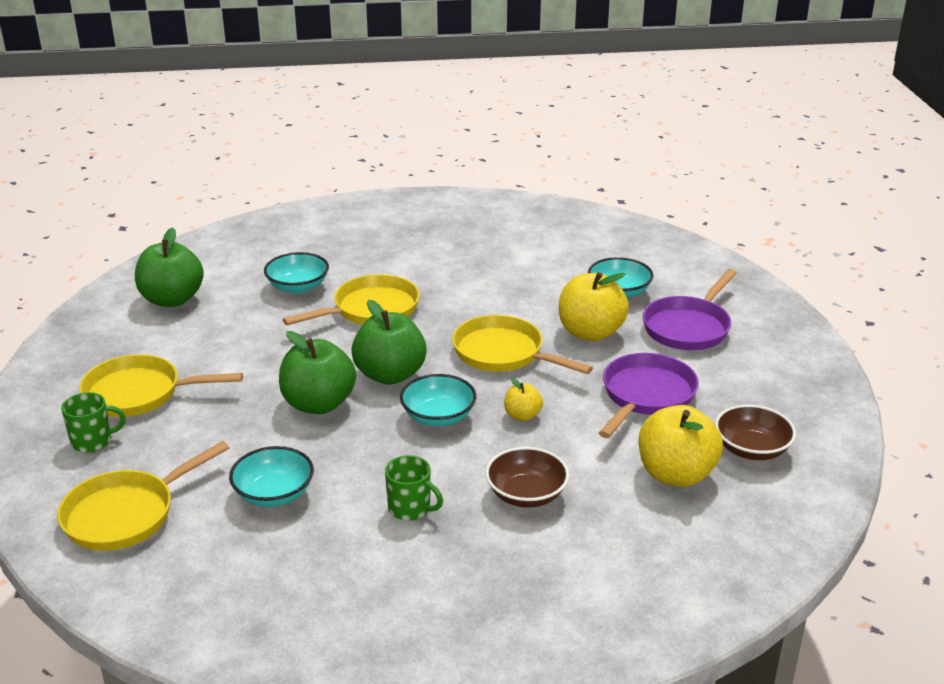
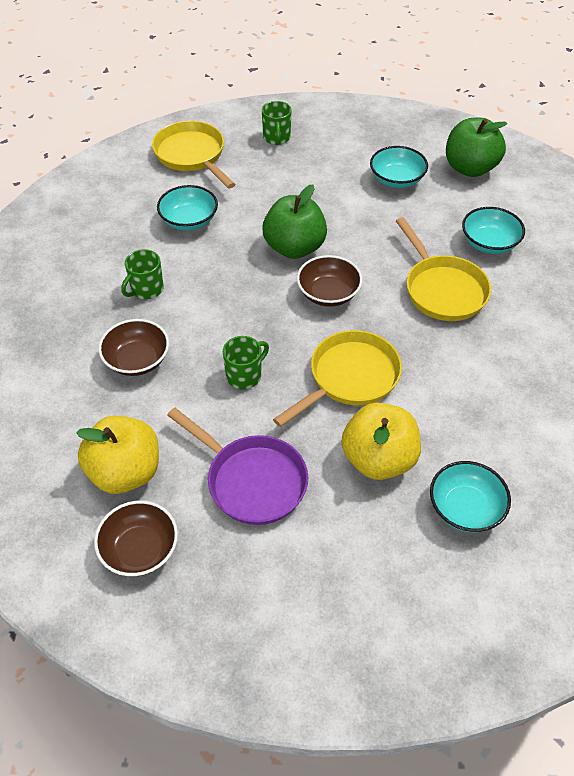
camera: 100 degrees right, 20 degrees up
(140, 393) = (330, 156): yellow pan -> none
(390, 375) = (328, 293): green apple -> brown bowl
(438, 416) = (258, 318): turquoise bowl -> turquoise bowl (396, 179)
(522, 415) = (245, 375): yellow apple -> green mug
(688, 327) = (378, 561): purple pan -> none

